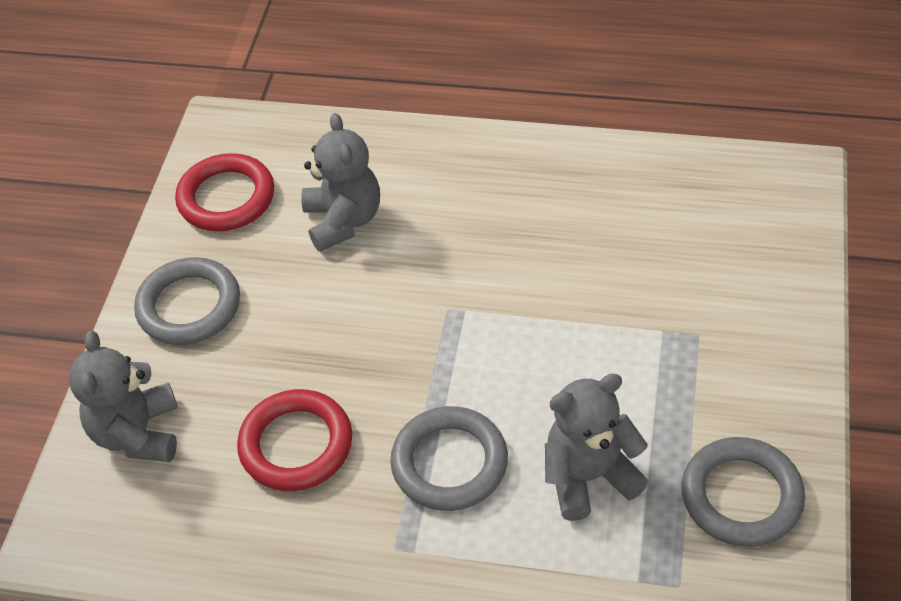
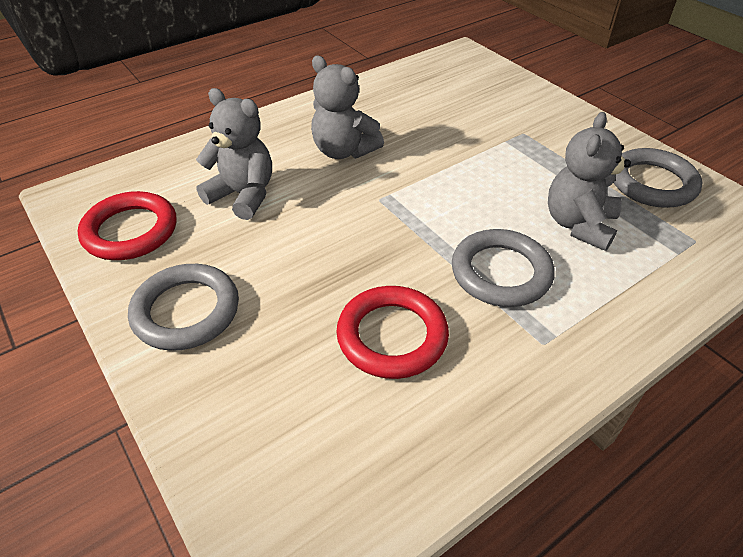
camera: 50 degrees left, 5 degrees down
(138, 433) = (255, 425): grey teddy bear -> grey teddy bear (344, 151)

